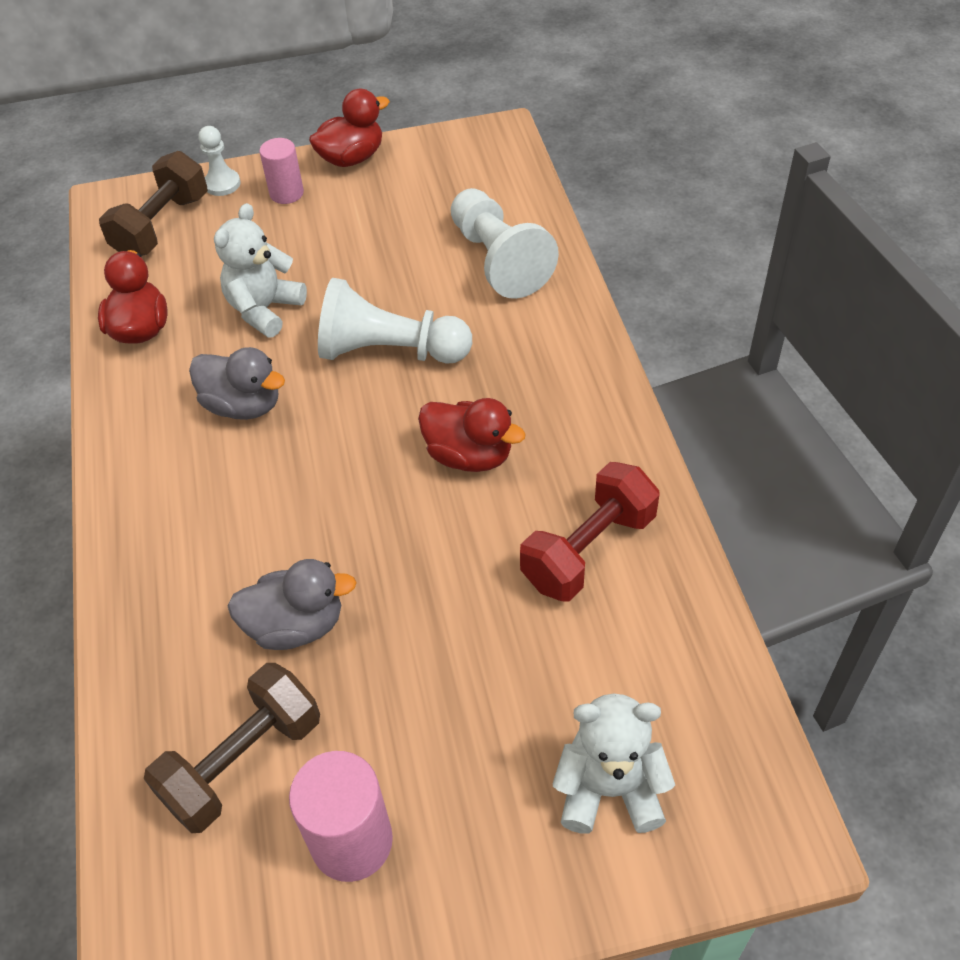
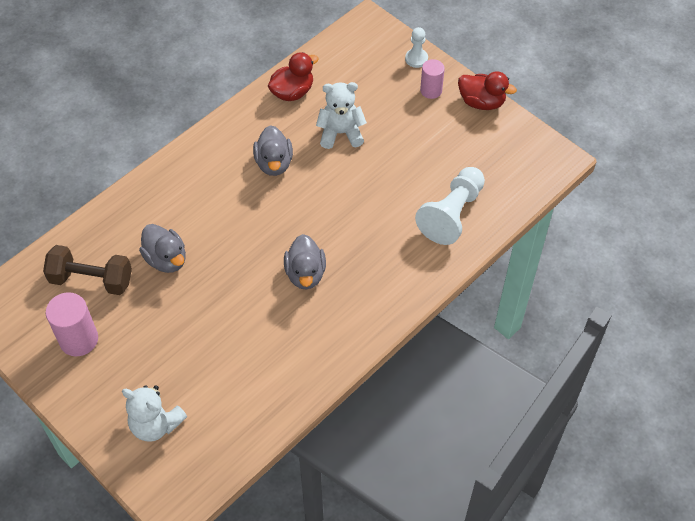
camera: 55 degrees right, 5 degrees up
(162, 226) = (366, 54): brown dumbbell -> none
(390, 351) = (350, 202): white pawn -> none
(469, 455) = (305, 274): red duck -> grey duck
(588, 550) = (280, 354): red dumbbell -> none
(609, 789) = (156, 424): white teddy bear -> white teddy bear turned 150 degrees clockwise

